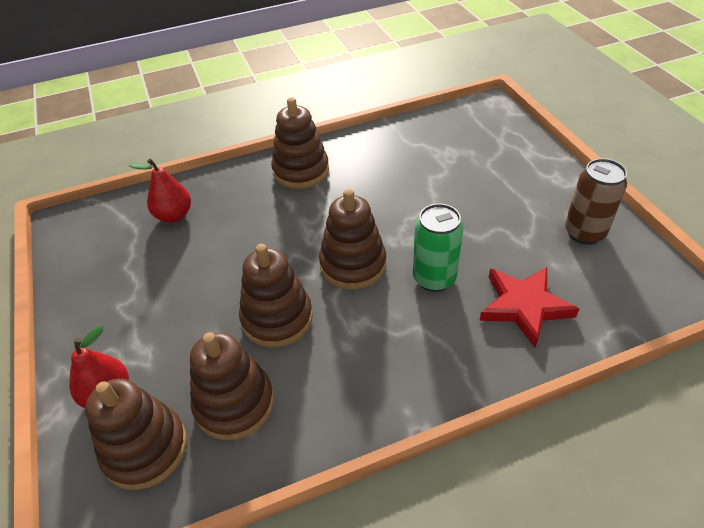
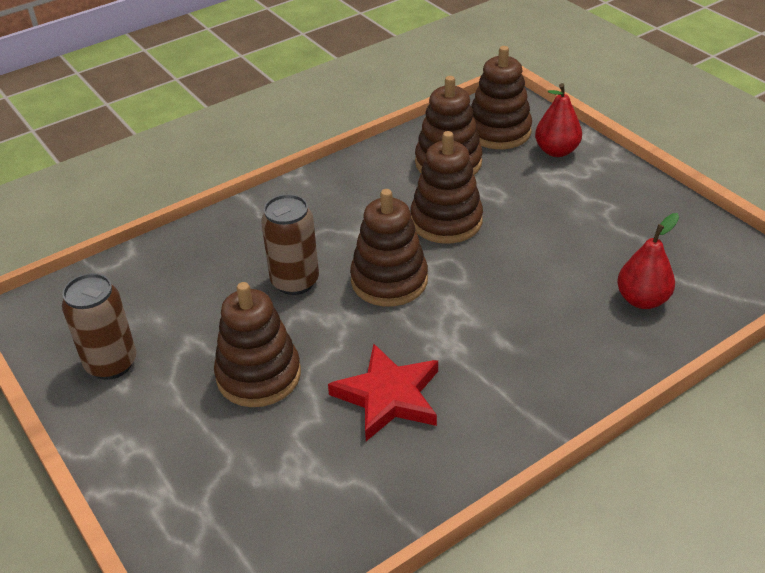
camera: 165 degrees right, 5 degrees down
(301, 171) = (516, 395): brown stacking toy -> brown stacking toy (258, 375)
(434, 278) = (295, 282): green can -> brown can
(524, 306) = (198, 271): red star -> red star (388, 396)

